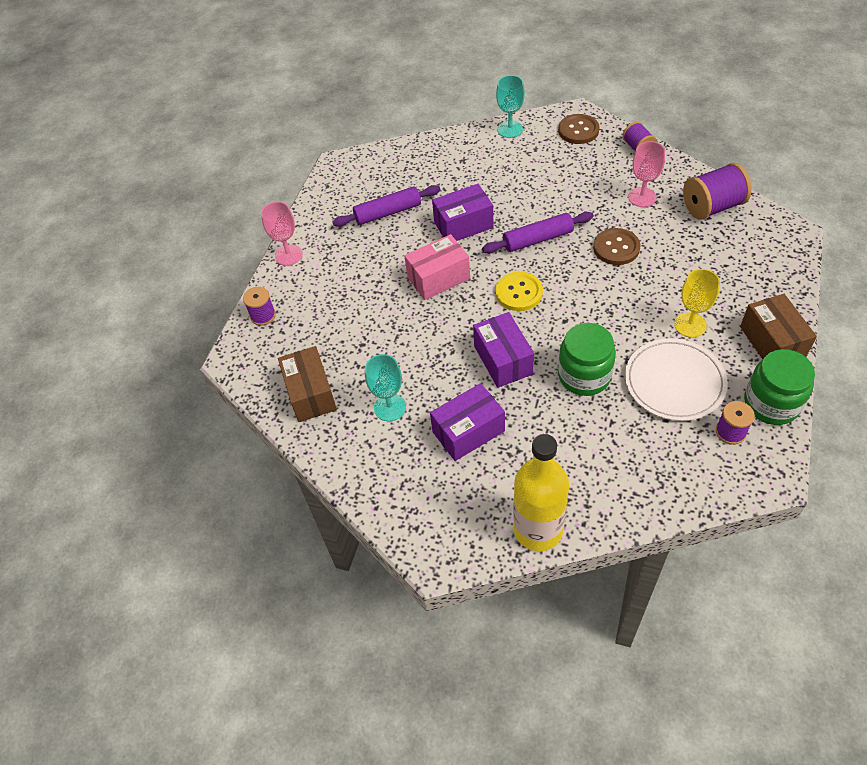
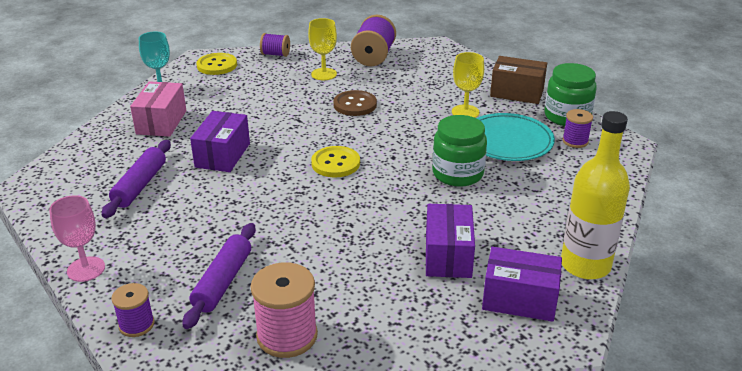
camera: 60 degrees left, 20 degrees down
(310, 394) = (287, 336): brown box -> pink spool
(390, 407) = (368, 289): turquoise goblet -> none
(438, 278) = (260, 194): pink box -> pink box (161, 122)
(503, 360) = (394, 203): purple box -> purple box (519, 299)
(537, 239) = (295, 130): purple rolling pin -> purple rolling pin (223, 282)
(578, 130) = (217, 65): brown button -> yellow button
(642, 197) = (324, 74): pink goblet -> yellow goblet
(674, 382) = (508, 141): white plate -> turquoise plate

